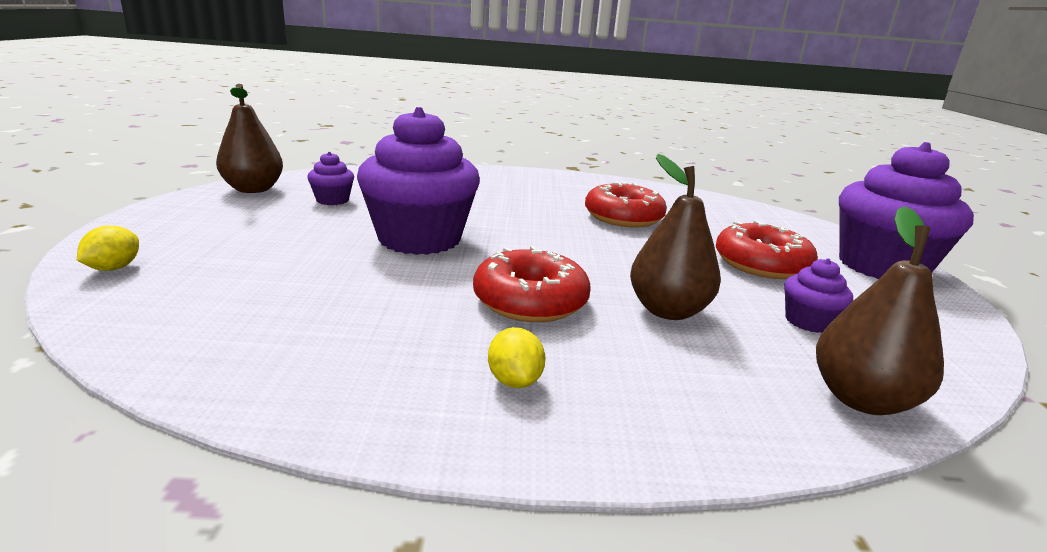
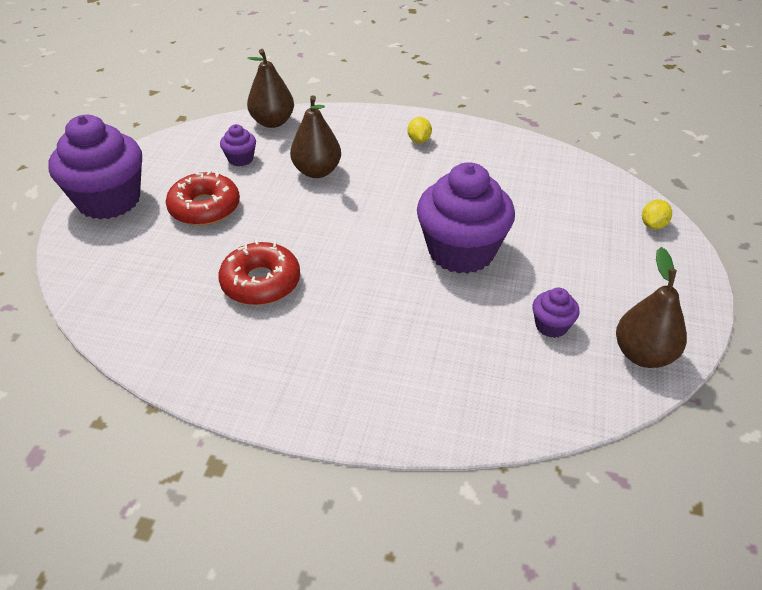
camera: 165 degrees left, 20 degrees up
(530, 301) = (395, 183): red donut -> none

